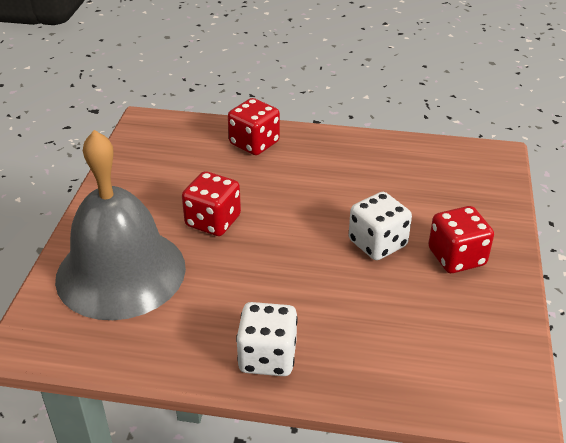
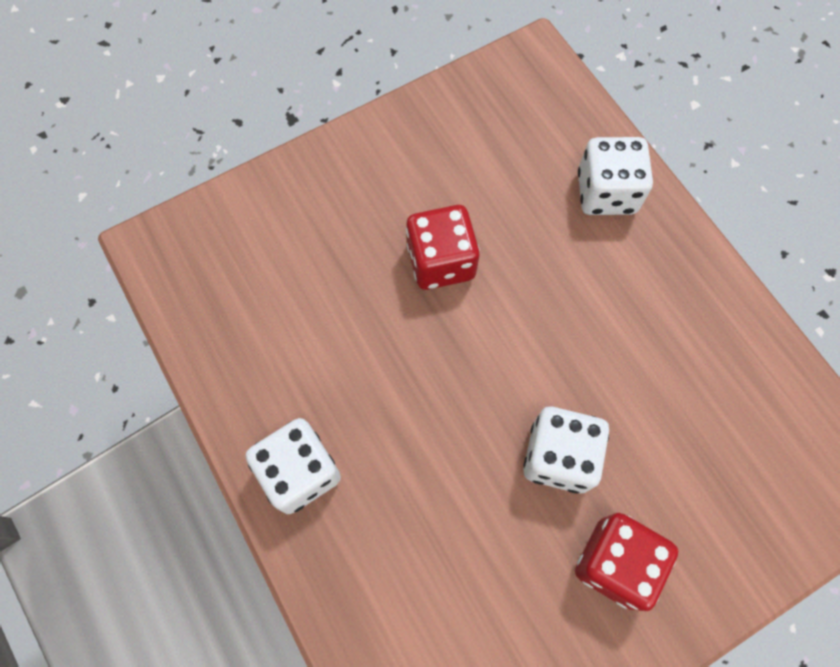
camera: 50 degrees right, 30 degrees up
(121, 272) = (297, 243): grey bell -> none
(254, 143) = (606, 193): red dice -> white dice

